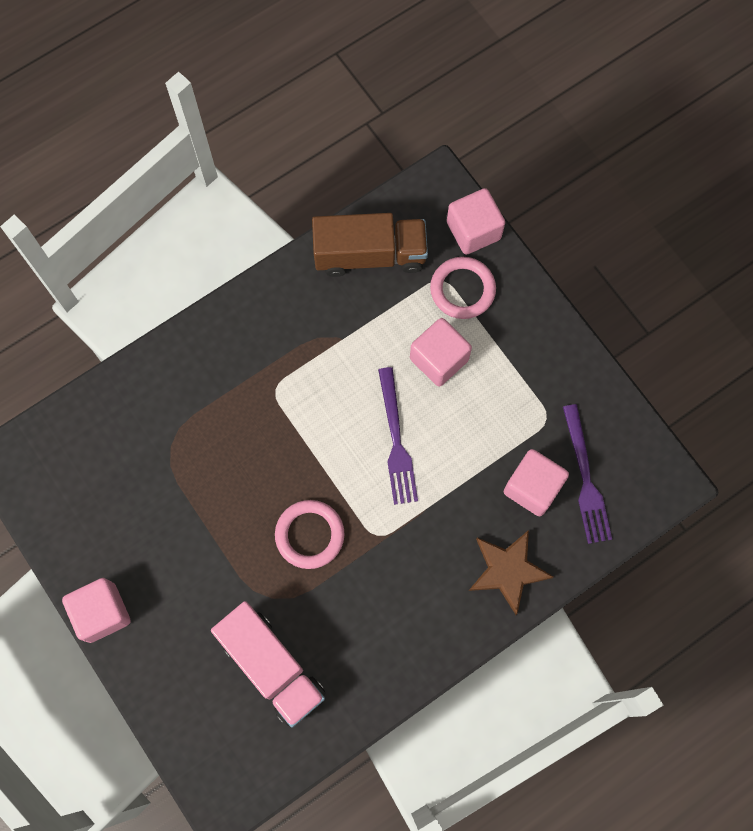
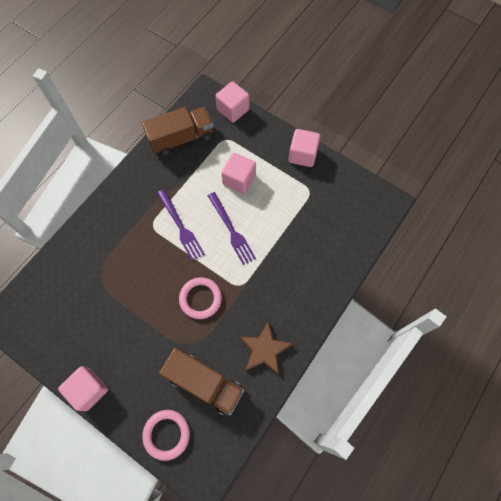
camera: 20 degrees left, 5 degrees down
(272, 666) = (204, 383): pink truck -> brown truck
(462, 289) = (238, 140): pink ring -> pink ring (166, 434)
(507, 570) = (320, 279): brown star -> brown star (264, 349)
(532, 487) = (316, 229): pink cube -> pink cube (302, 155)
(585, 479) = (343, 215): purple fork -> purple fork (180, 227)

